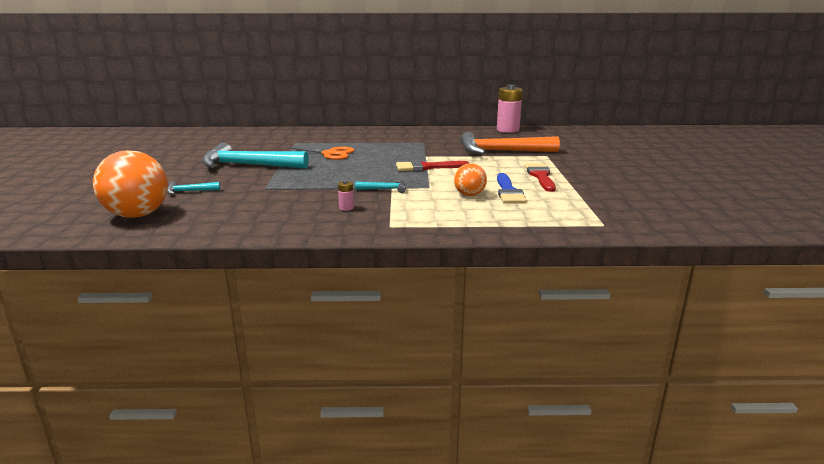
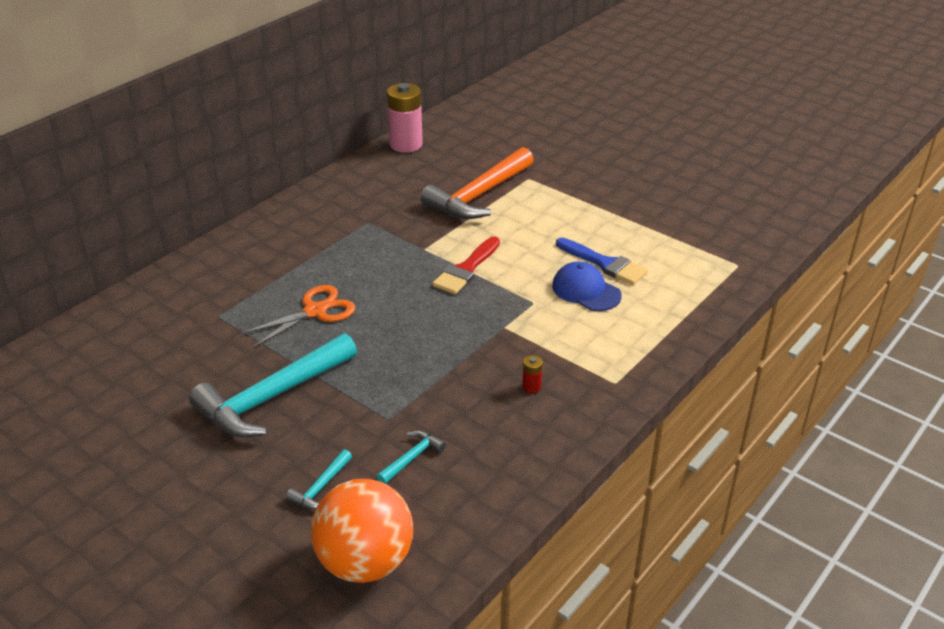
camera: 50 degrees left, 15 degrees up
(346, 208) = (531, 387): pink battery -> red battery
(384, 189) = (503, 334): turquoise hammer -> turquoise hammer (412, 458)
(469, 195) = (586, 290): orange ball -> blue cap
(540, 176) = (585, 220): red brush -> none

